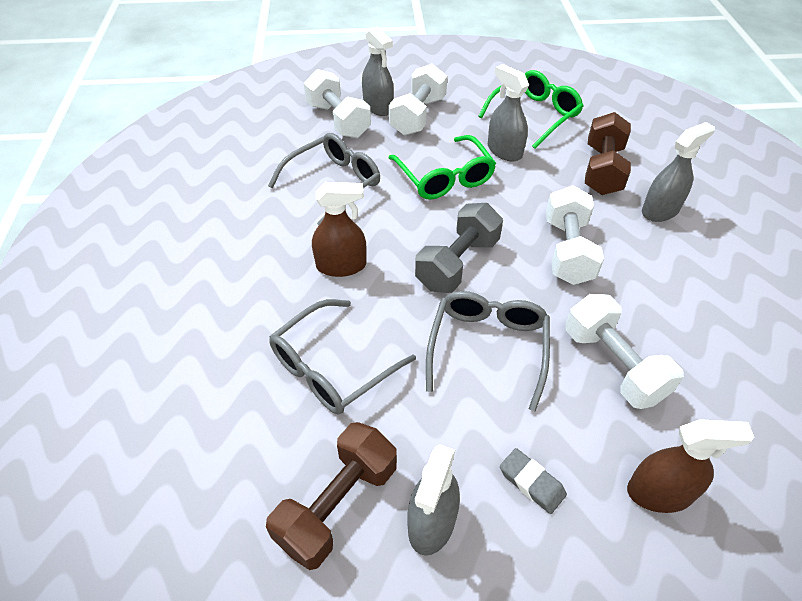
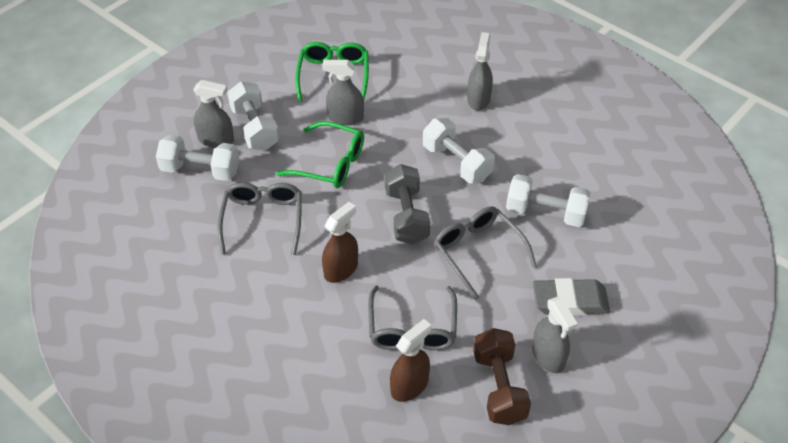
camera: 45 degrees left, 0 degrees up
(531, 483) = (570, 301): grey eraser -> grey eraser, size x1.79
(602, 170) = (419, 92): brown dumbbell -> none
(659, 493) = (624, 259): brown spray bottle -> brown spray bottle (409, 386)

